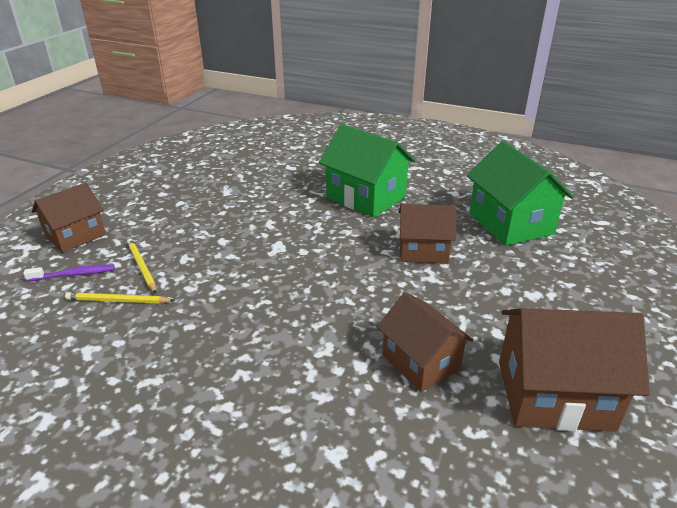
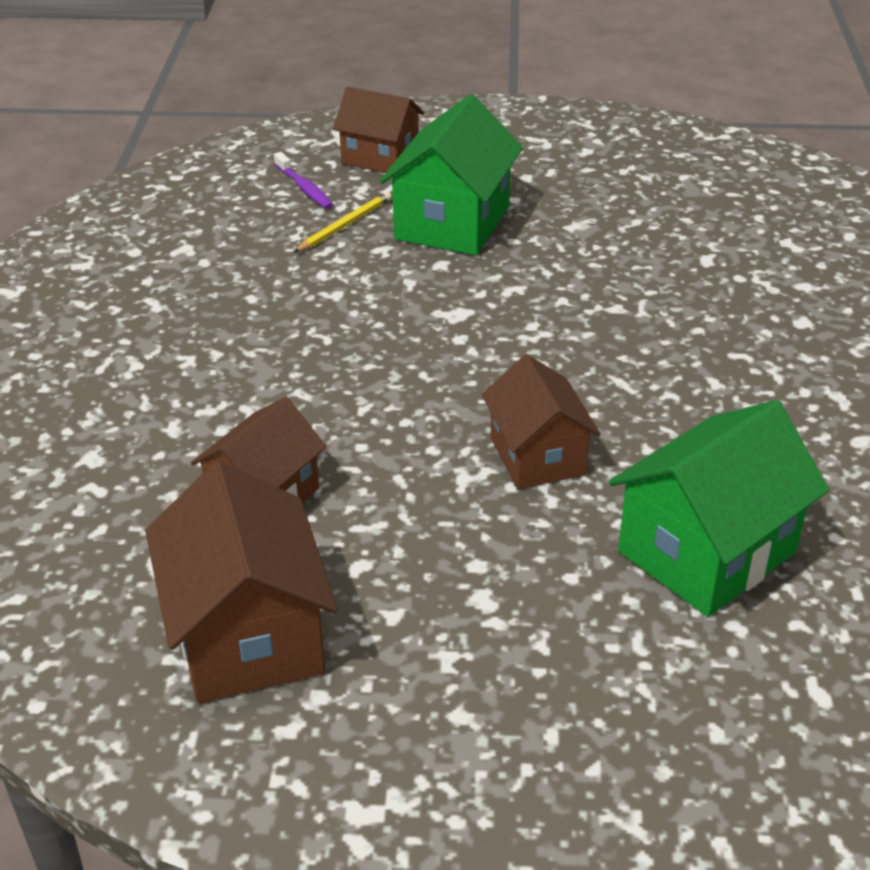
camera: 70 degrees right, 5 degrees up
(118, 301) = (272, 234): yellow pencil -> none
(366, 197) = (666, 361): green house -> green house (452, 223)

